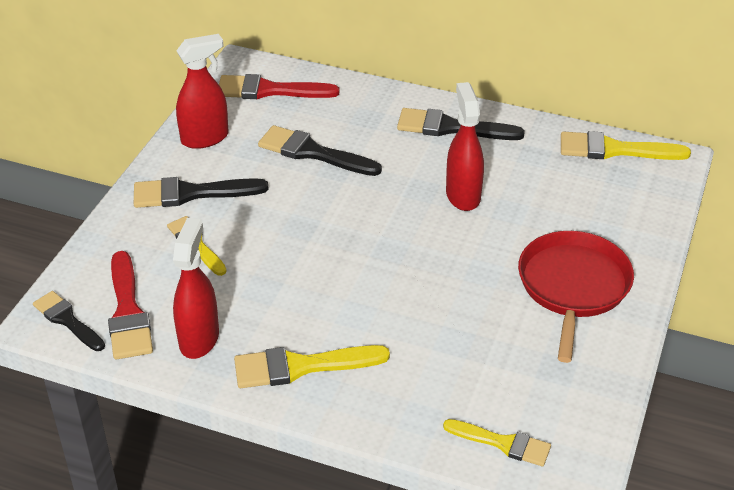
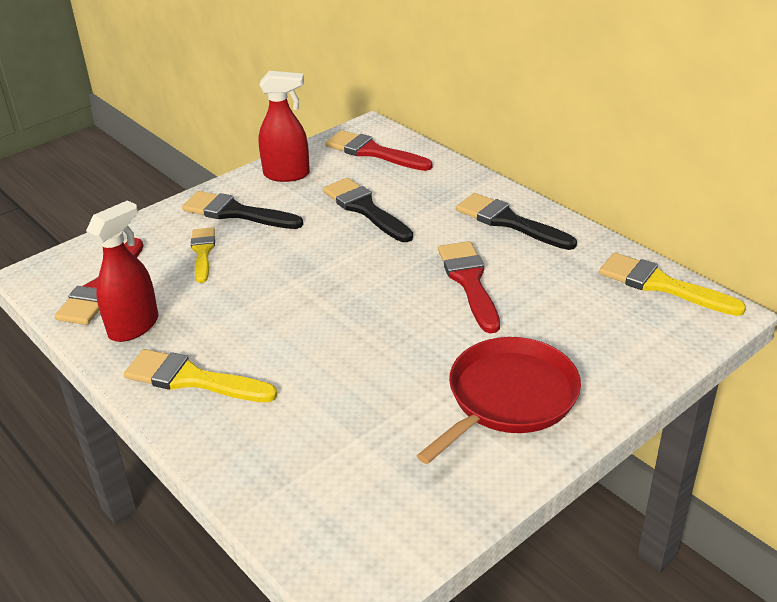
camera: 30 degrees right, 5 degrees down
(67, 320) = (53, 278): black brush -> none
(463, 195) = (469, 282): red spray bottle -> red brush
(503, 443) = (307, 520): yellow brush -> none

